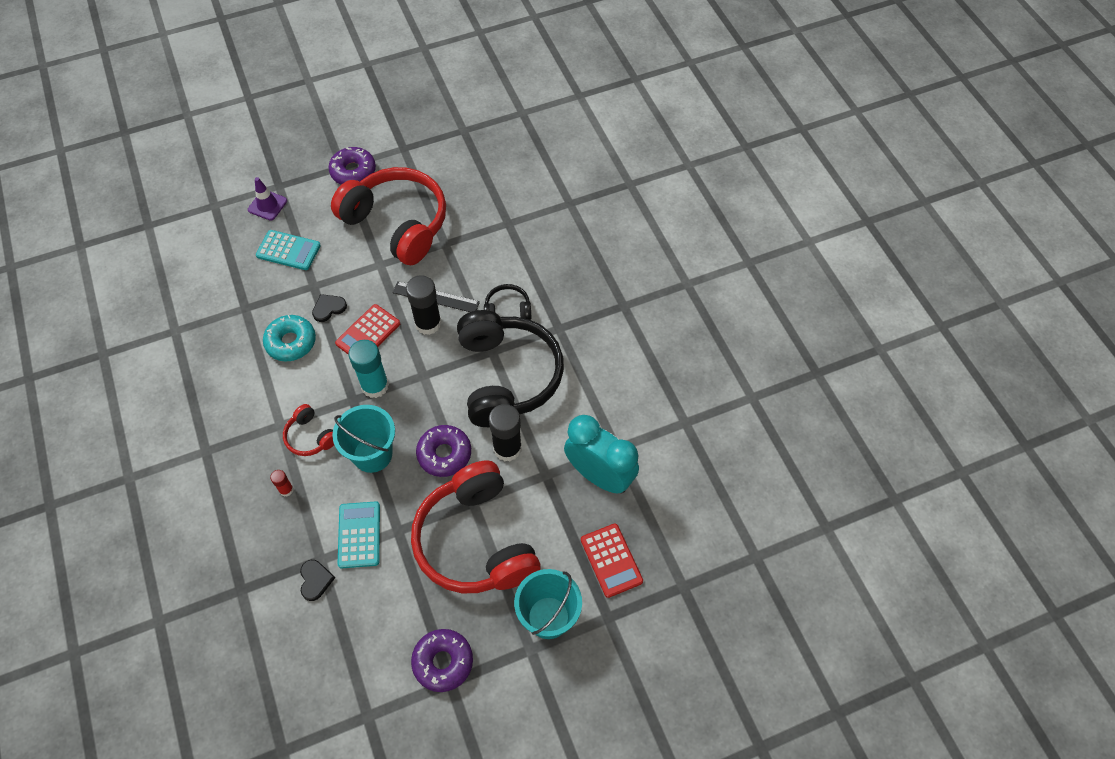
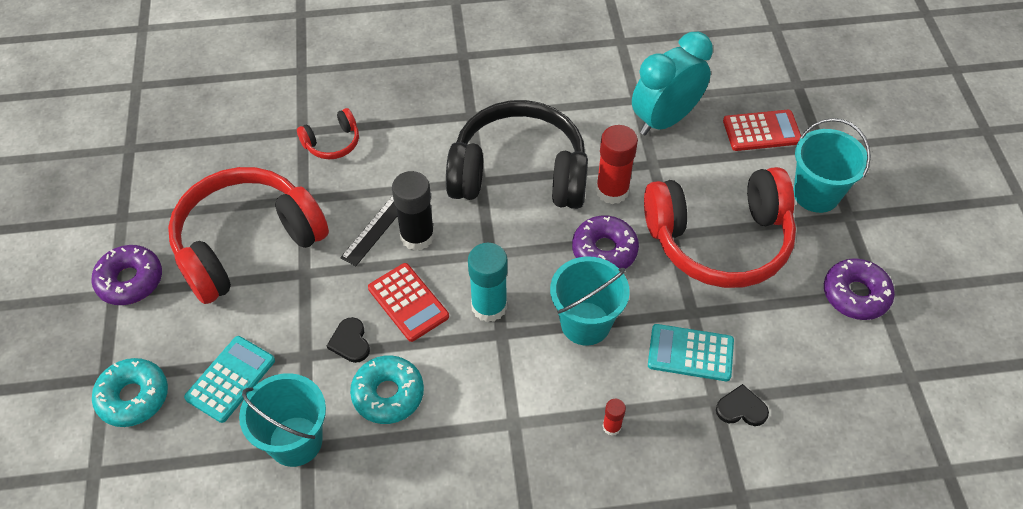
camera: 75 degrees left, 5 degrees down
(248, 300) = (295, 441): none -> turquoise bucket
(267, 205) = (133, 397): purple traffic cone -> turquoise donut
(310, 437) = (542, 389): red headphones -> red headphones (332, 143)
(507, 310) = (428, 156): black headphones -> none
(507, 448) = (612, 191): black glue stick -> red glue stick

